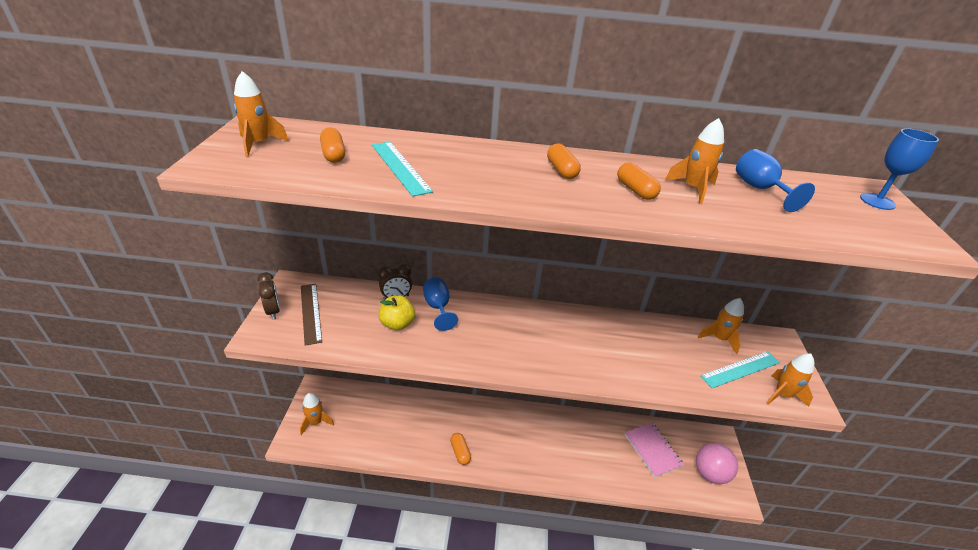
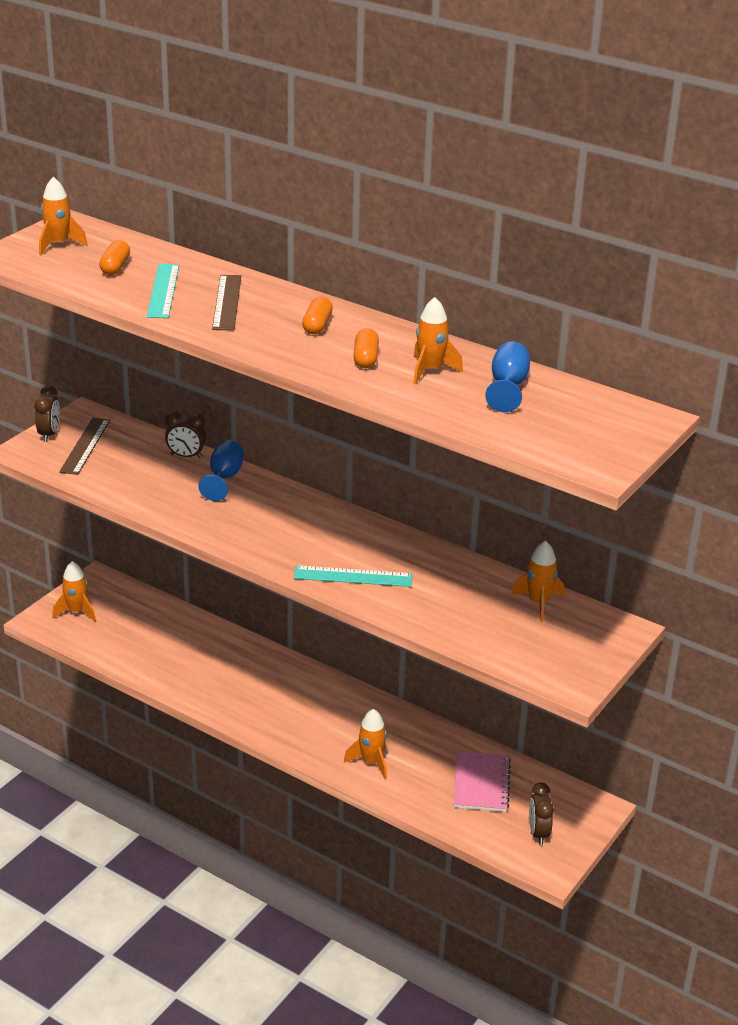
camera: 30 degrees right, 5 degrees down
(397, 324) = (166, 480): yellow apple -> none
(460, 452) = (223, 697): orange capsule -> none
(467, 166) = (227, 302): none -> brown ruler
(710, 473) = (538, 833): pink ball -> brown clock
(740, 369) = (525, 635): turquoise ruler -> turquoise ruler (353, 576)
(782, 395) = (545, 669): orange rocket -> orange rocket (371, 762)
(877, 201) = (628, 428): blue goblet -> none

